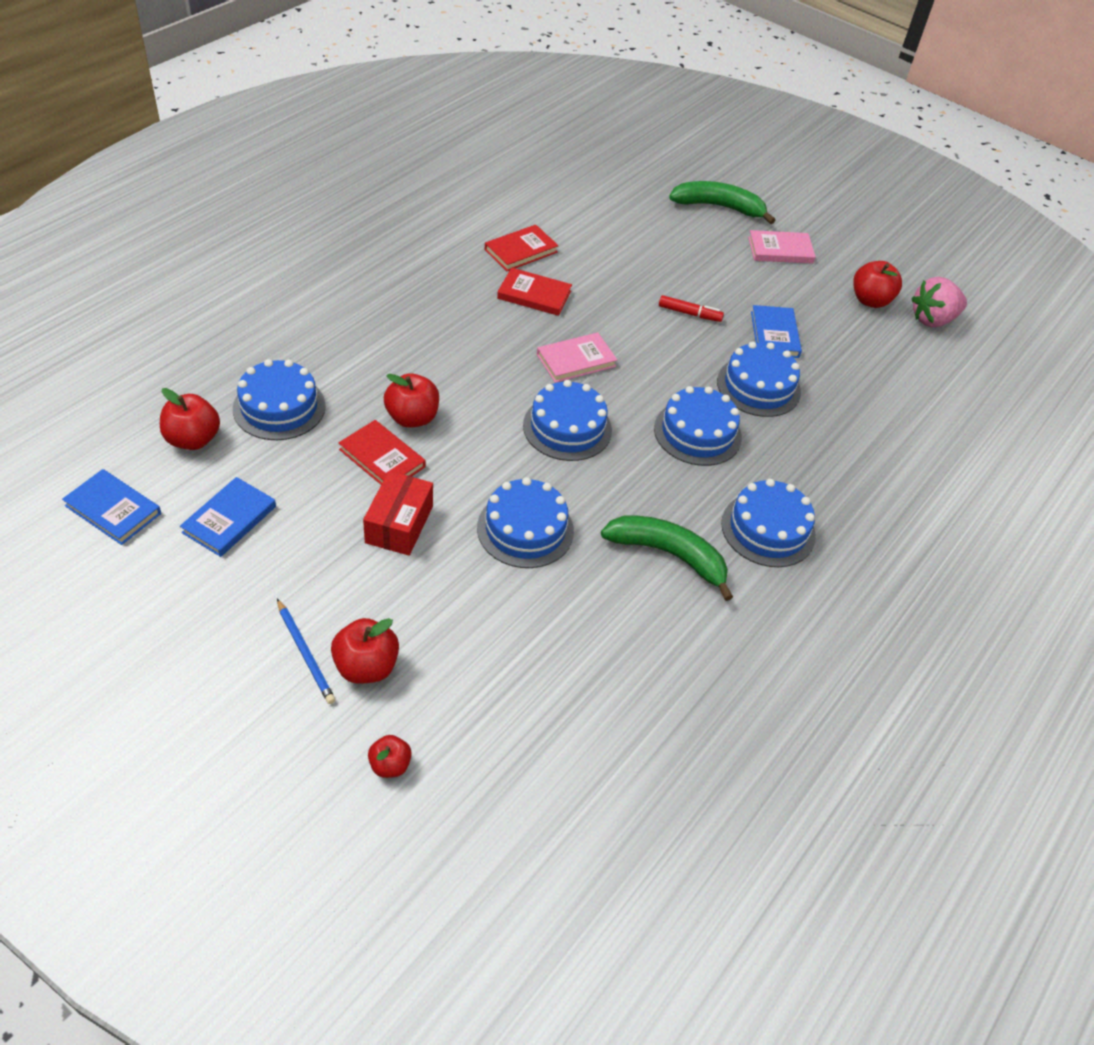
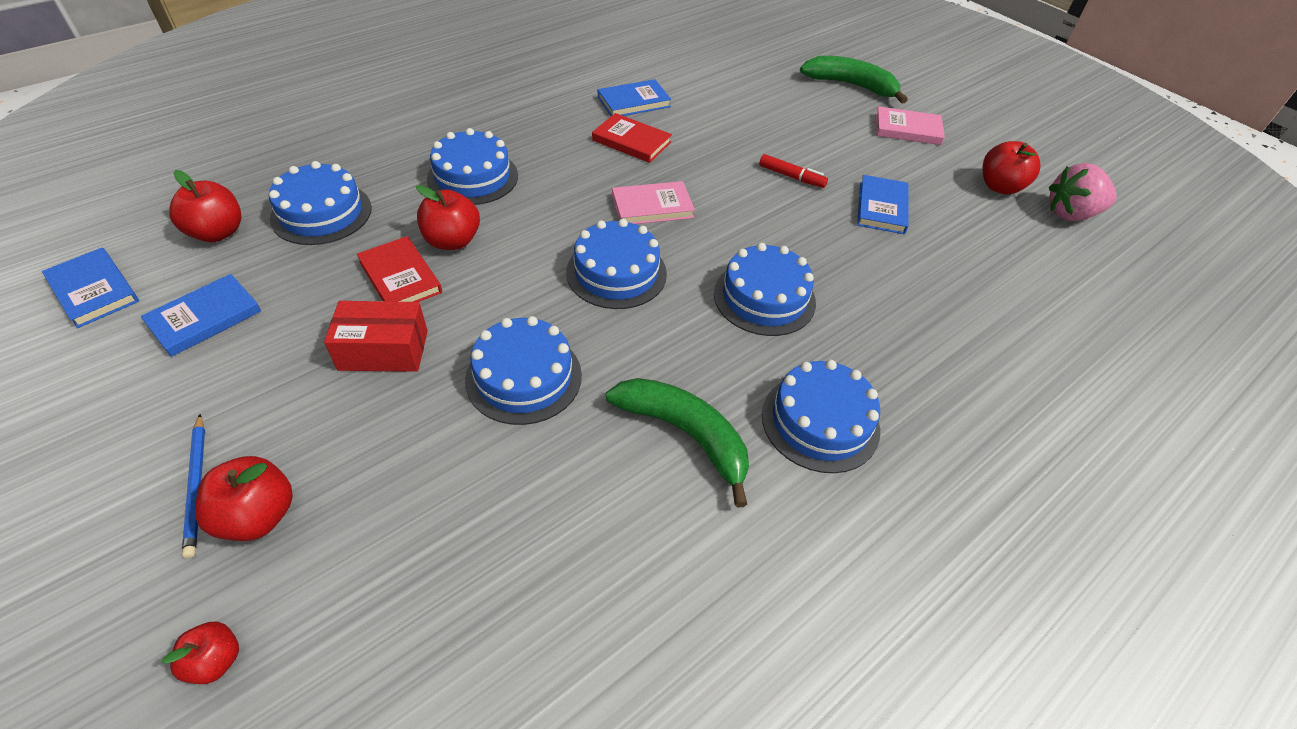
camera: 15 degrees right, 0 degrees up
(399, 524) = (383, 350): red box -> red box turned 60 degrees clockwise
(521, 251) = (633, 102): red book -> blue book
(758, 386) = (850, 258): blue cake -> blue cake (473, 177)

